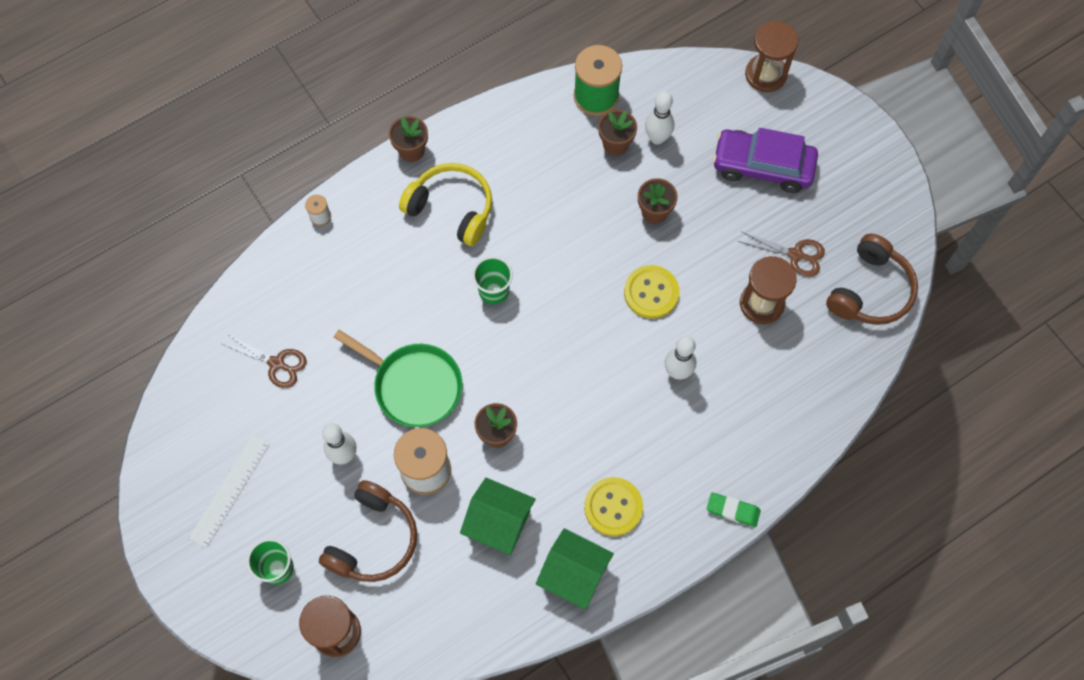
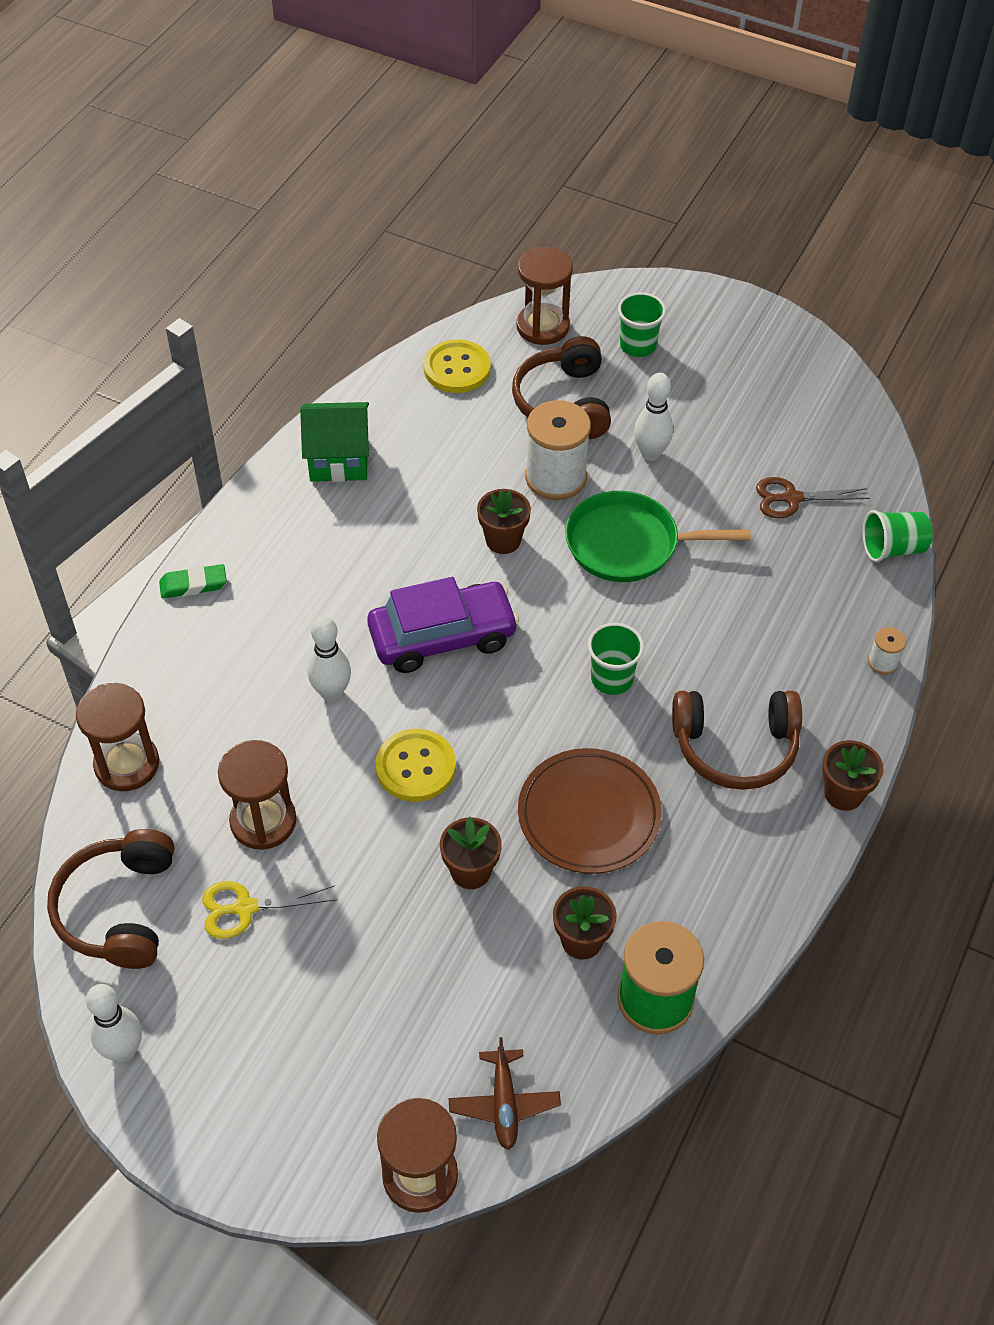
camera: 150 degrees right, 15 degrees down
(229, 490) = (737, 380): white ruler -> none
(244, 290) = (892, 549): none -> green cup
(451, 208) = (735, 747): yellow headphones -> brown headphones
(499, 523) = (445, 467): green house -> none
(566, 211) = (589, 815): none -> brown plate
(613, 507) = (331, 531): yellow button -> yellow button (457, 368)
(657, 138) = (528, 980): white bowling pin -> white bowling pin (123, 1050)
(705, 86) = (504, 1103): none -> brown plane
(762, 166) = (351, 1015): purple car -> purple car (442, 637)
(795, 255) = (245, 908): brown scissors -> yellow scissors
(831, 386) = (127, 764): none -> brown hourglass

